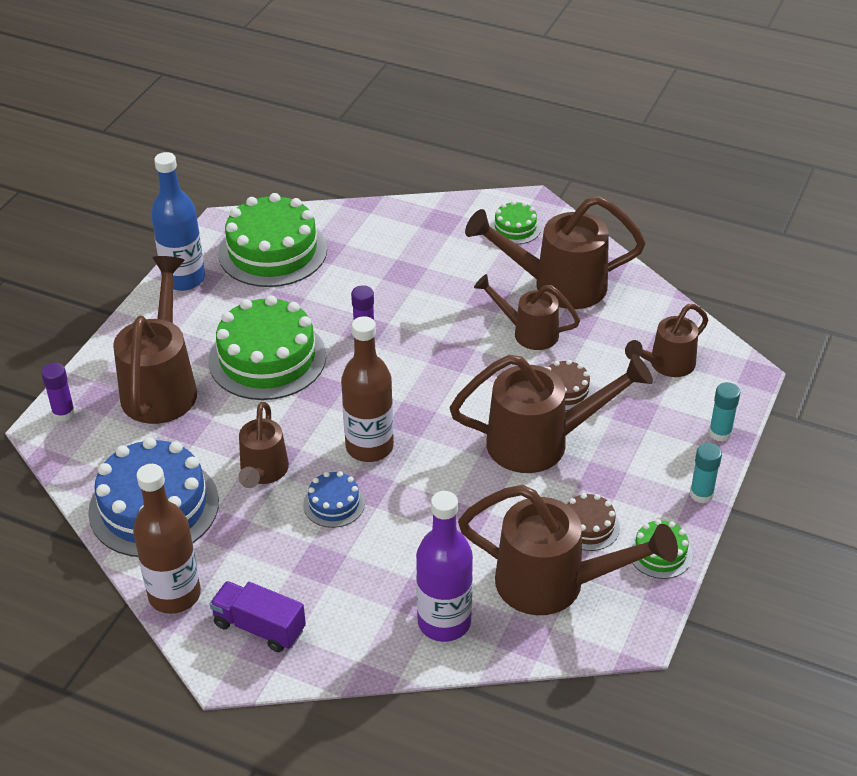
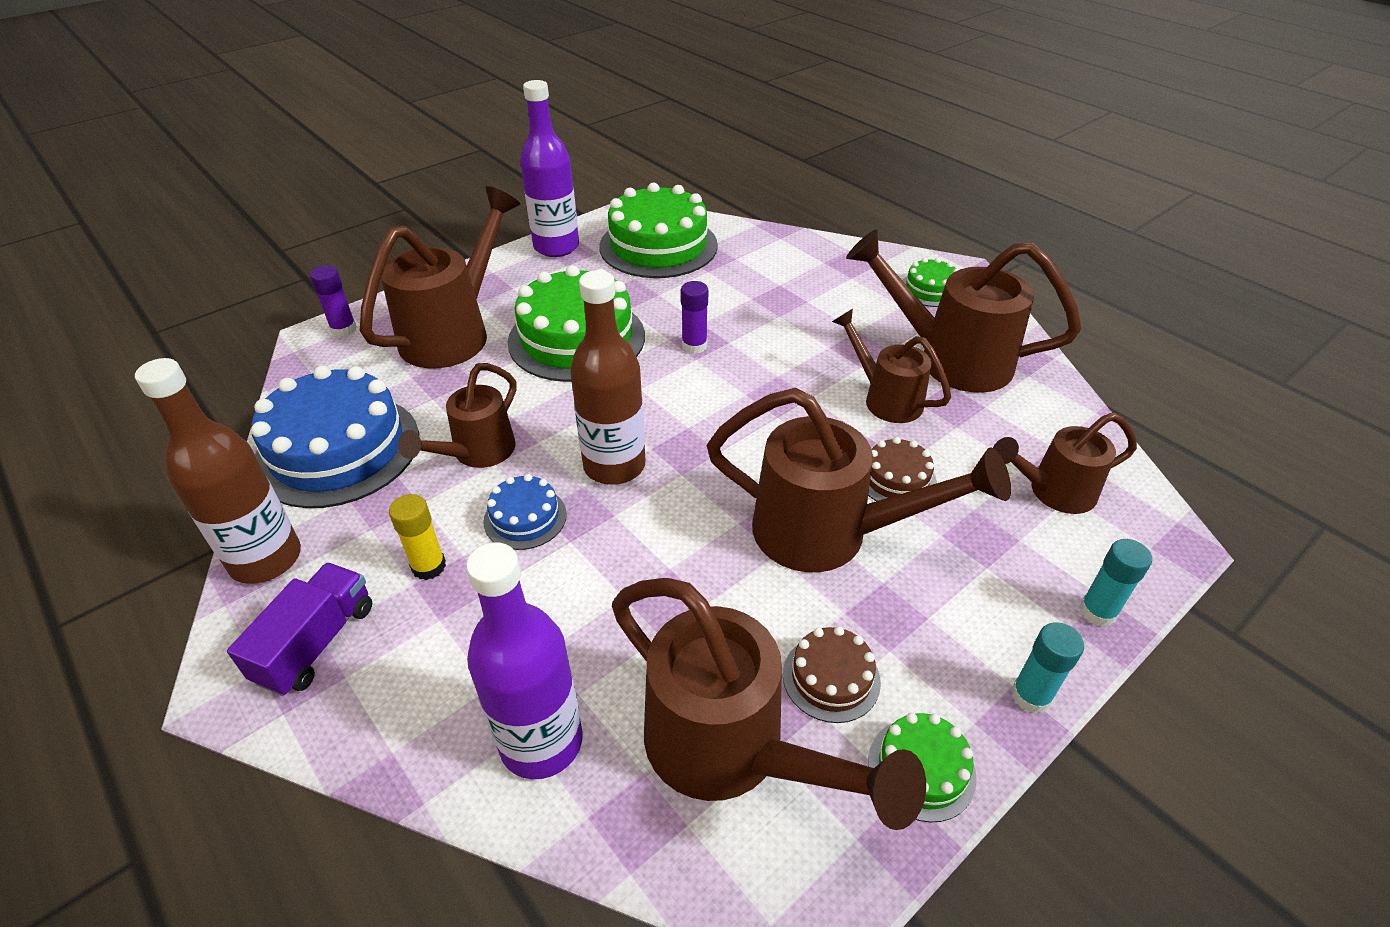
camera: 25 degrees right, 0 degrees up
(184, 279) = (556, 247): blue bottle -> purple bottle
(259, 627) = (316, 643): purple truck -> purple truck turned 60 degrees clockwise
(293, 557) = (429, 566): none -> yellow glue stick

